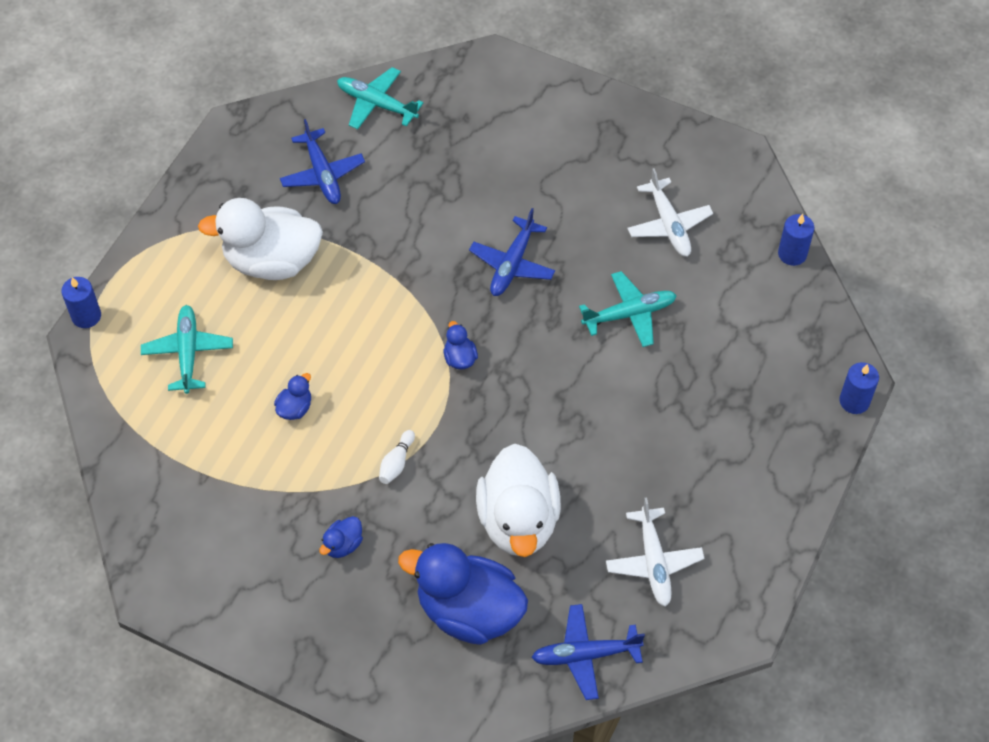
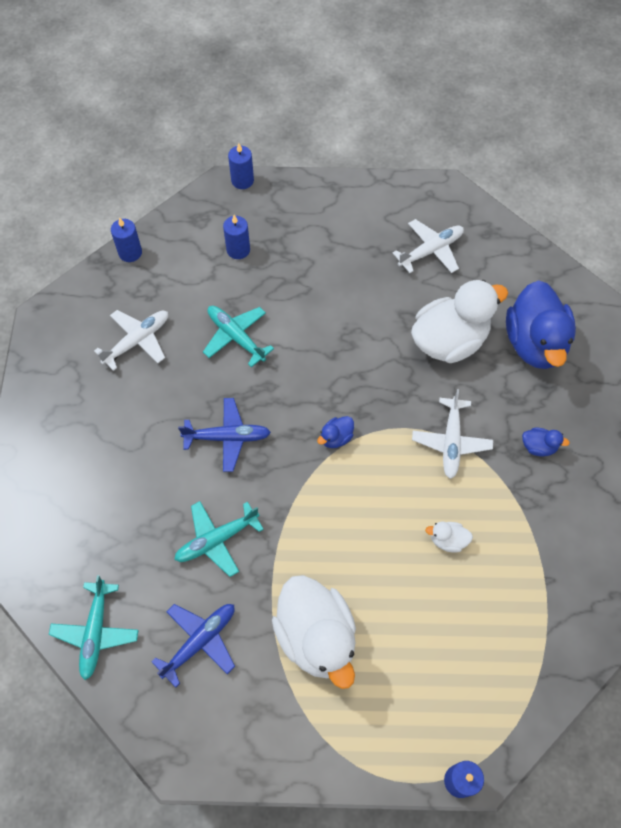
camera: 115 degrees left, 5 degrees up
(188, 353) = (446, 659): turquoise plane -> turquoise plane (217, 540)
(295, 408) = (448, 540): blue duck -> white duck
(396, 462) = (451, 441): white bowling pin -> white plane
(586, 655) = (520, 264): blue plane -> none
(749, 358) = (238, 250): none -> blue candle

